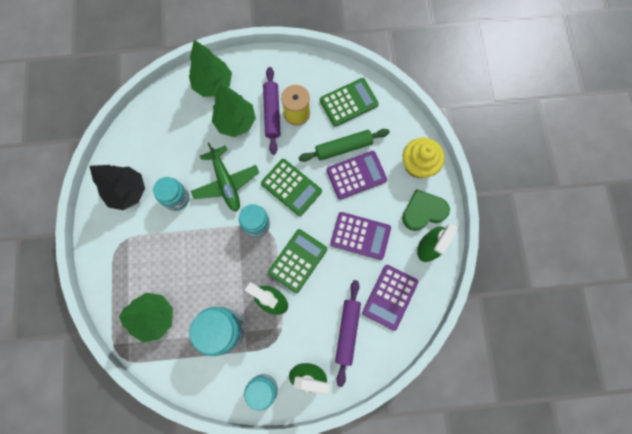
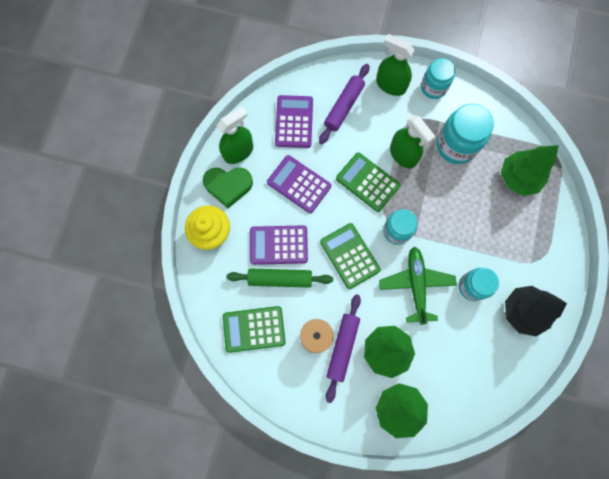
camera: 160 degrees left, 0 degrees up
(297, 261) = (367, 182): green calculator -> green calculator turned 75 degrees clockwise
(390, 297) = (294, 122): purple calculator -> purple calculator turned 45 degrees counterclockwise

